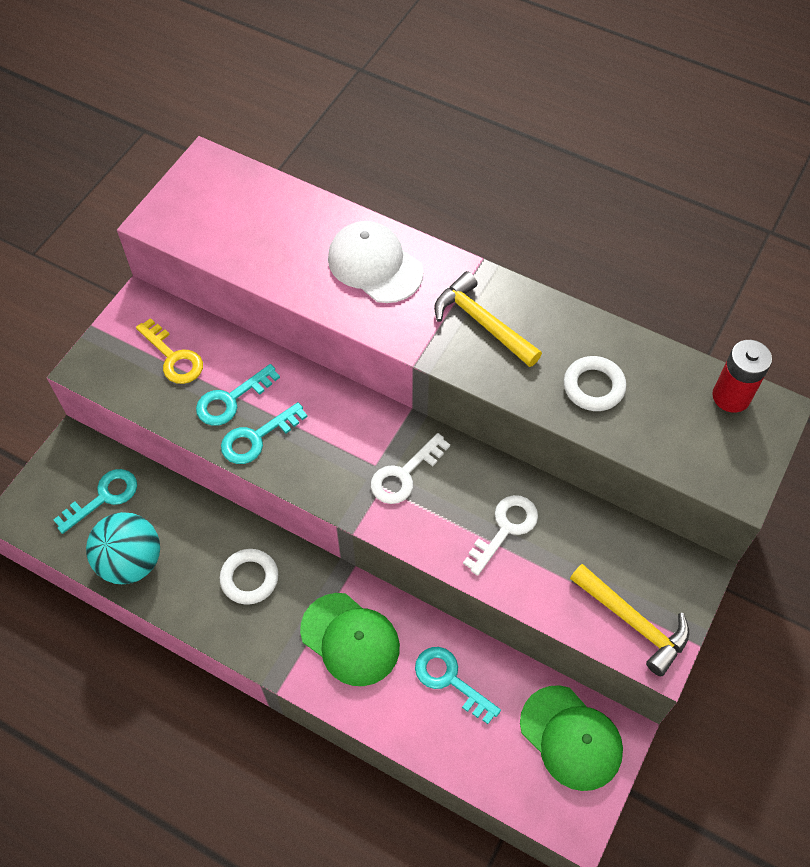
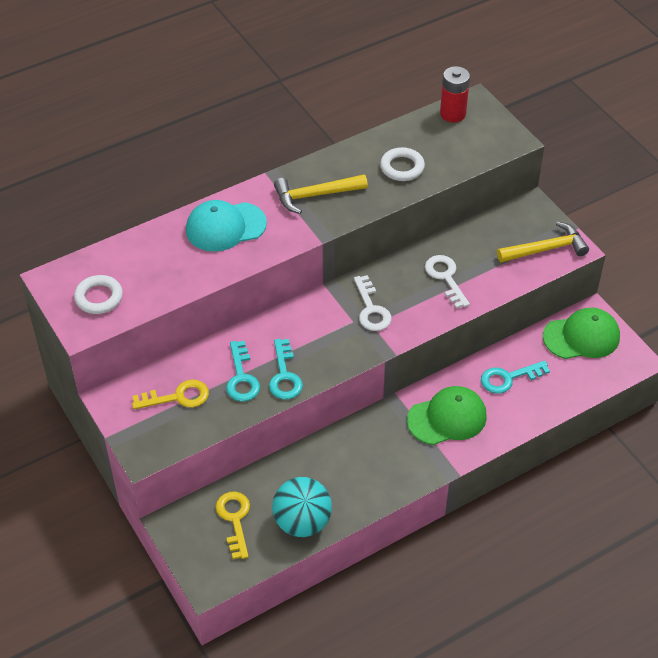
camera: 60 degrees left, 10 degrees down
(104, 497) = (234, 519): turquoise key -> yellow key
(249, 578) = (364, 455): white ring -> white ring (99, 297)
(375, 265) = (225, 227): white cap -> turquoise cap

